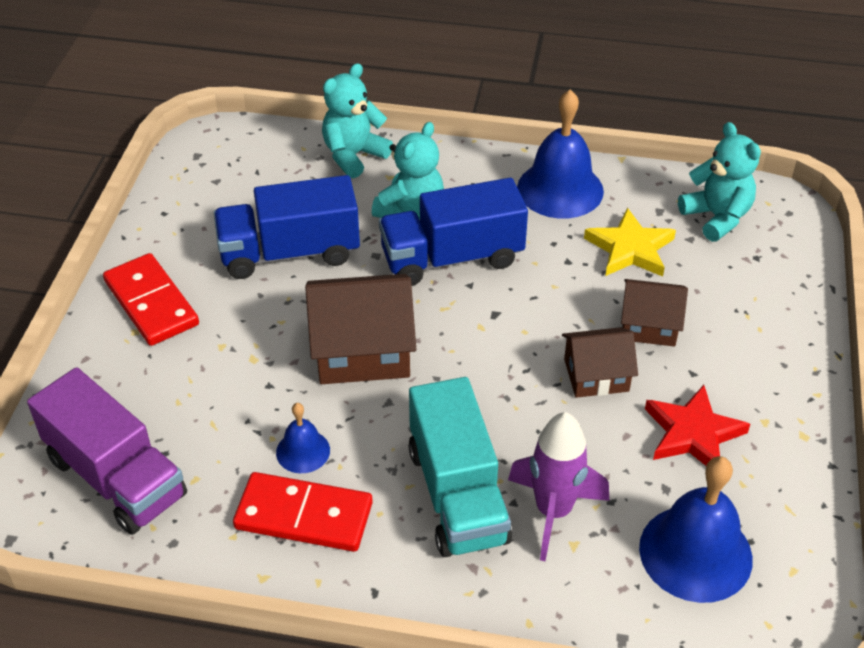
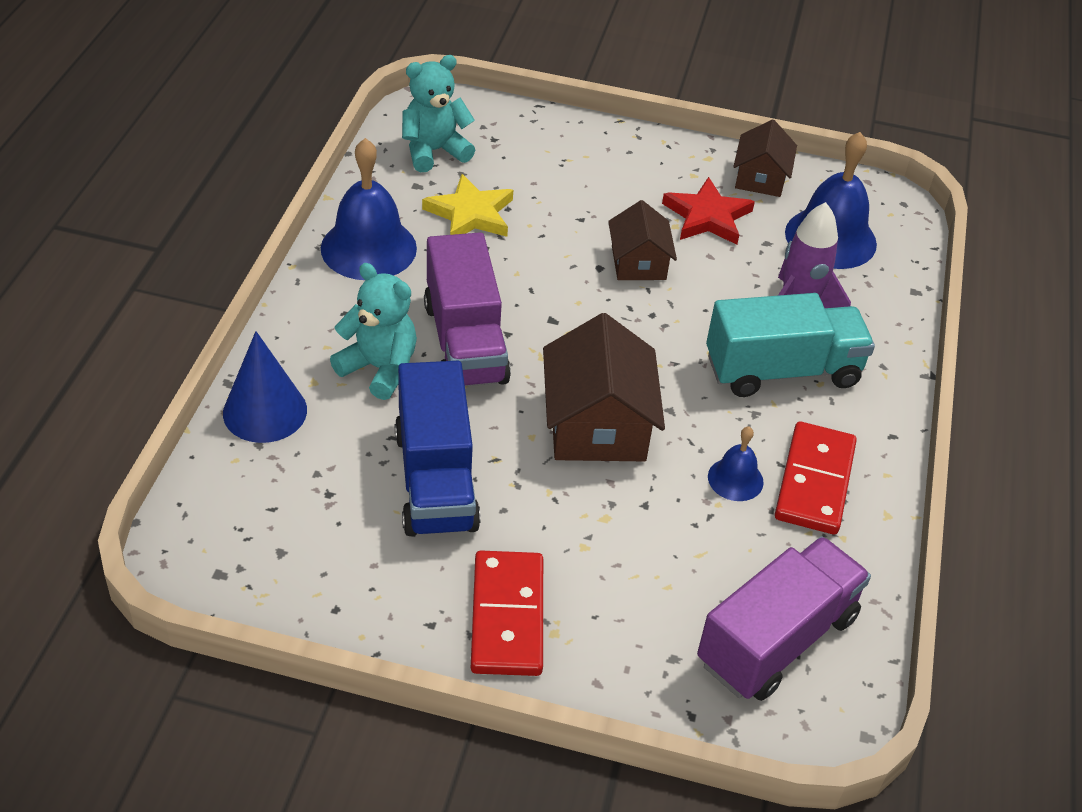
camera: 90 degrees left, 0 degrees up
(151, 303) = (507, 616): red domino -> red domino turned 60 degrees counterclockwise
(354, 155) = (265, 411): turquoise teddy bear -> blue cone
(452, 258) = (465, 342): blue truck -> purple truck
(649, 325) = (577, 219): brown house -> brown house (760, 178)

